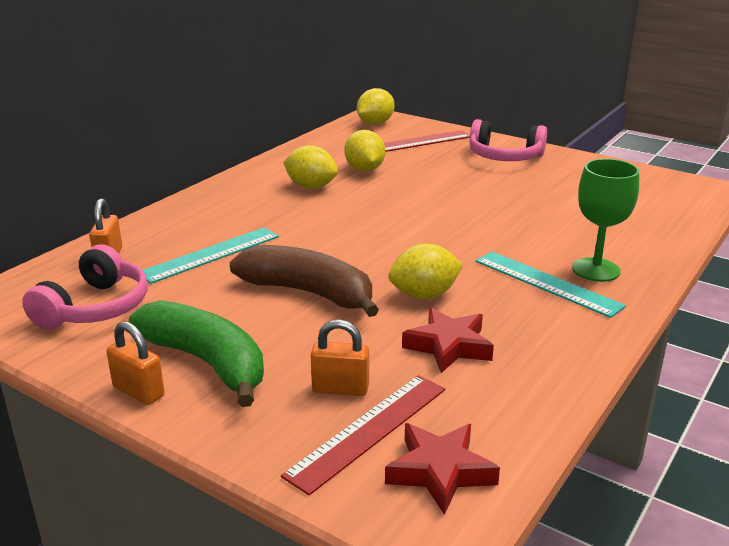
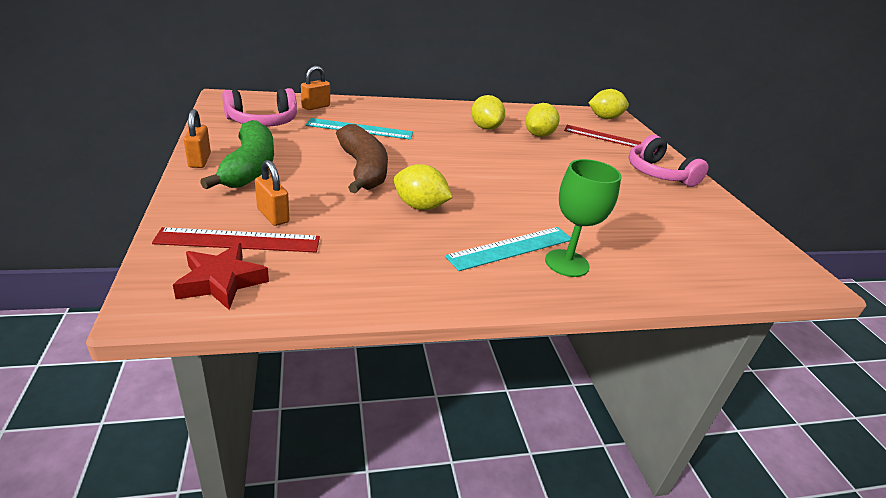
camera: 40 degrees right, 5 degrees up
(448, 346) = (371, 236): red star -> none
(547, 283) = (511, 248): turquoise ruler -> turquoise ruler turned 60 degrees clockwise

